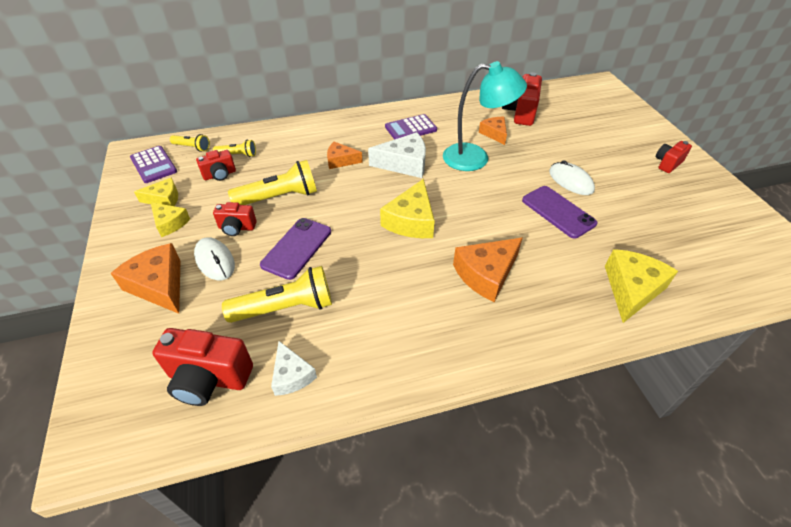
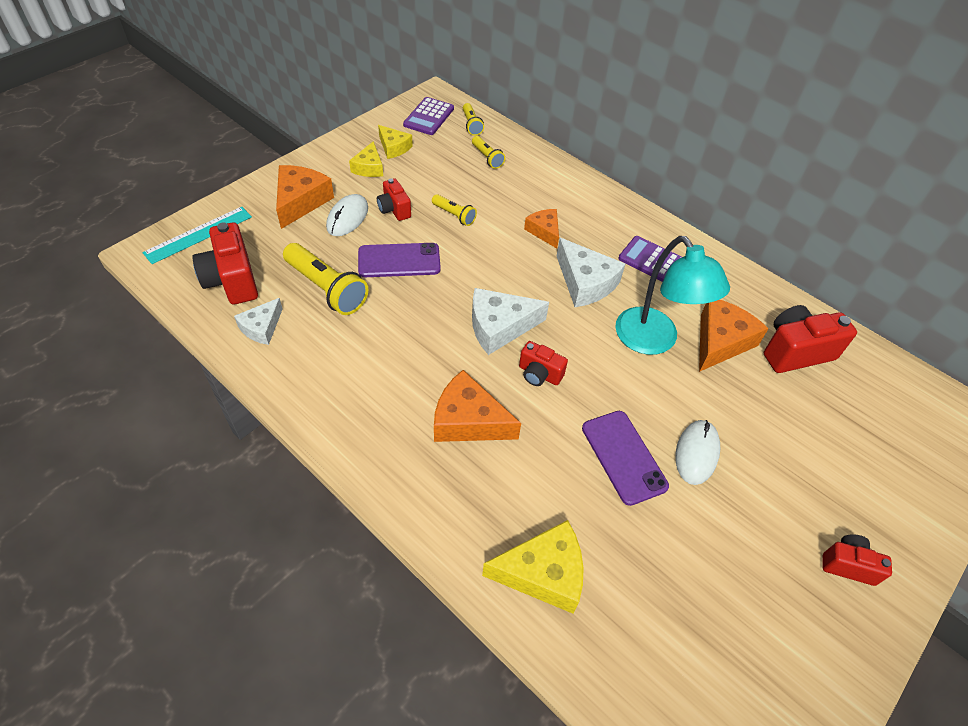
camera: 55 degrees right, 5 degrees up
(114, 387) = (198, 234): none -> turquoise ruler
(220, 175) = (450, 162): red camera -> red camera (539, 374)
(279, 197) = (454, 215): yellow flashlight -> yellow flashlight, size x0.53
(411, 221) = (499, 327): yellow cheese -> white cheese
(494, 134) = (720, 341): orange cheese -> orange cheese, size x1.63
(558, 212) = (623, 457): purple phone -> purple phone turned 45 degrees counterclockwise

